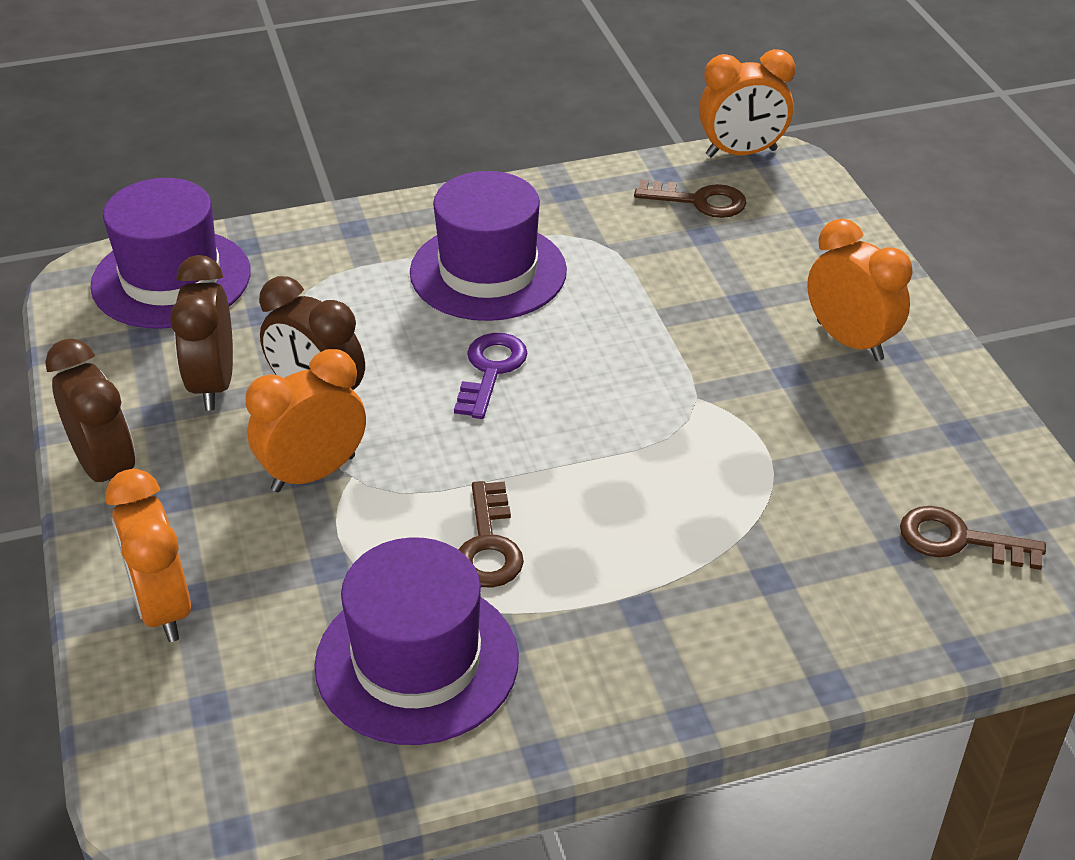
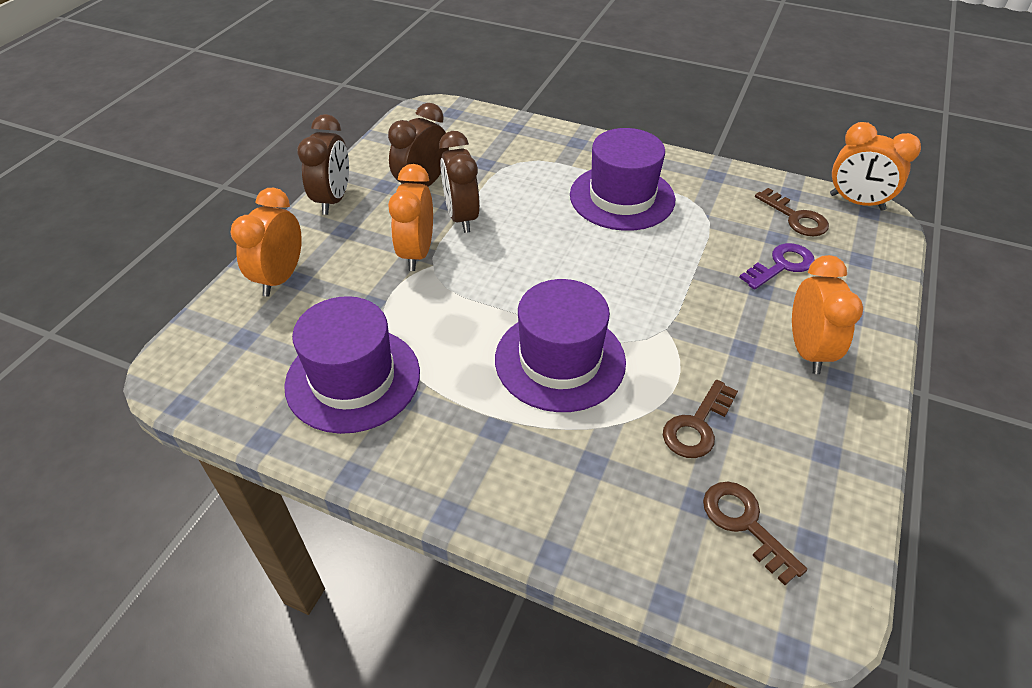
camera: 40 degrees right, 5 degrees up
(171, 279) = (462, 127): purple hat -> purple hat (560, 360)
(313, 473) = (417, 253): orange clock -> orange clock turned 90 degrees counterclockwise
(488, 545) = (456, 341): brown key -> brown key (697, 426)
(491, 370) = (564, 250): purple key -> purple key (782, 265)

